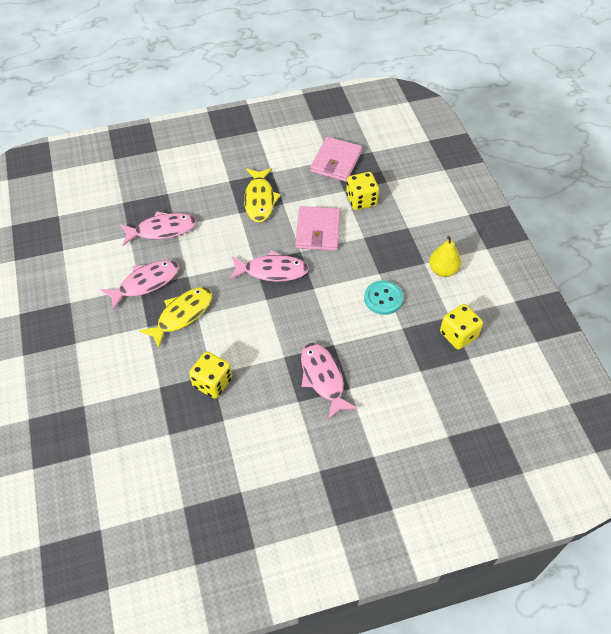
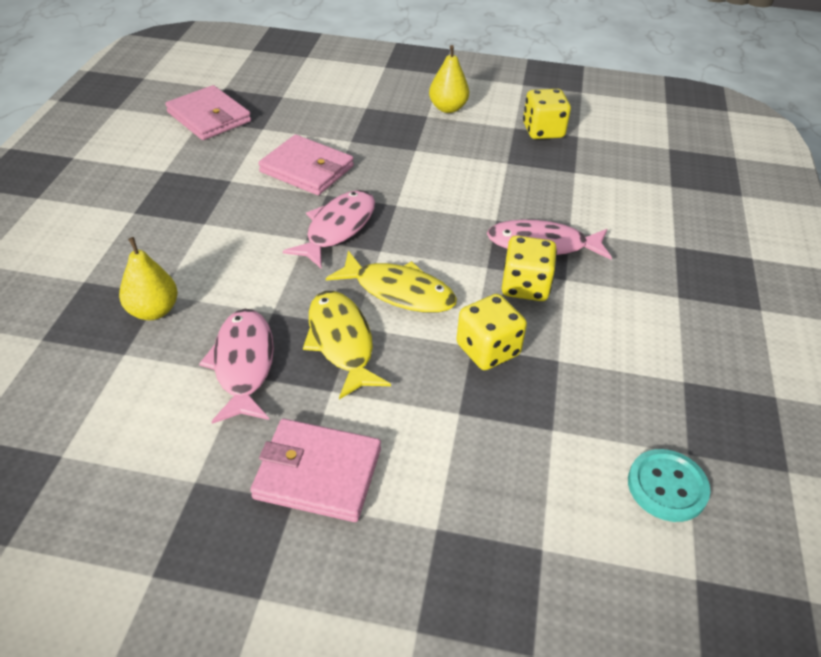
camera: 65 degrees left, 10 degrees down
(94, 345) = (318, 473): none -> pink wallet
(162, 230) = (153, 311): pink fish -> yellow pear
(260, 200) = (202, 197): yellow fish -> yellow fish (399, 291)
(361, 200) = (292, 122): yellow dice -> yellow dice (525, 286)
(383, 298) = (455, 160): turquoise button -> turquoise button (667, 487)

